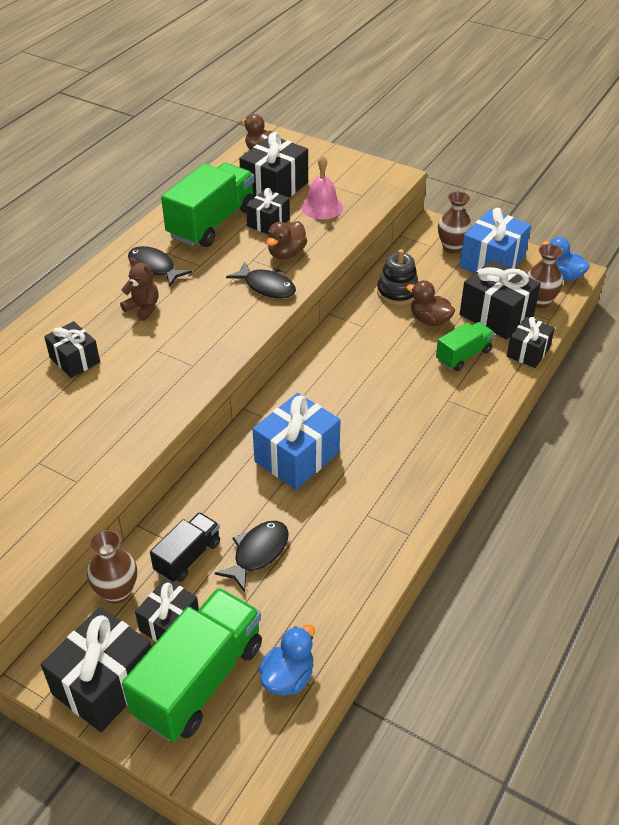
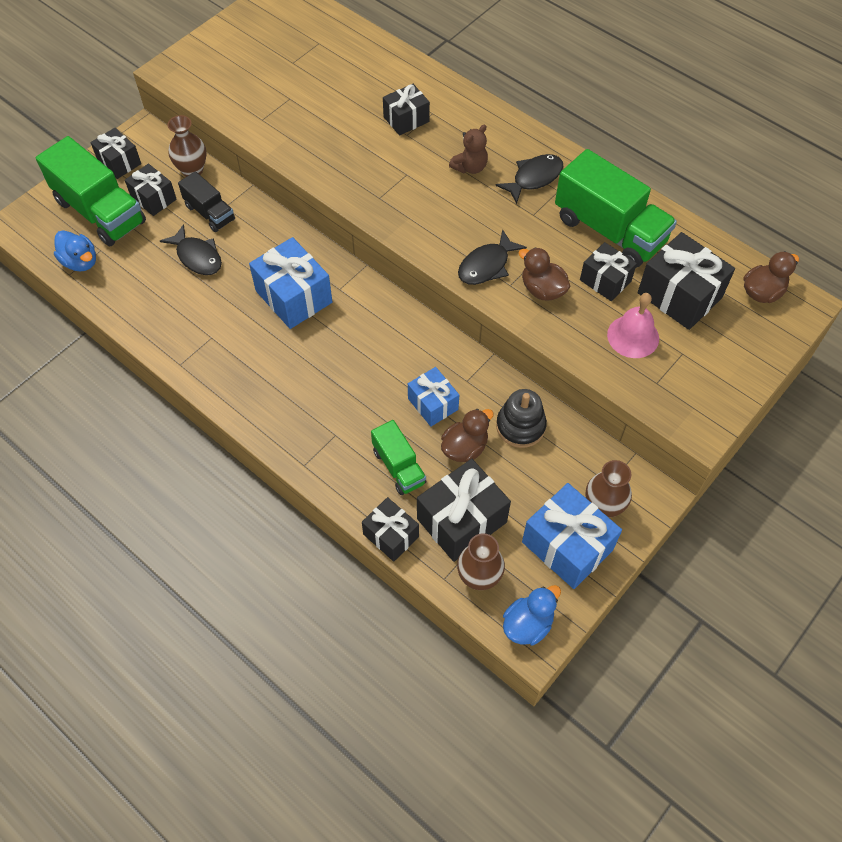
camera: 100 degrees right, 15 degrees up
(105, 683) = (119, 162): black gift -> black gift, size x0.62
(393, 343) = (433, 404): none -> blue gift

